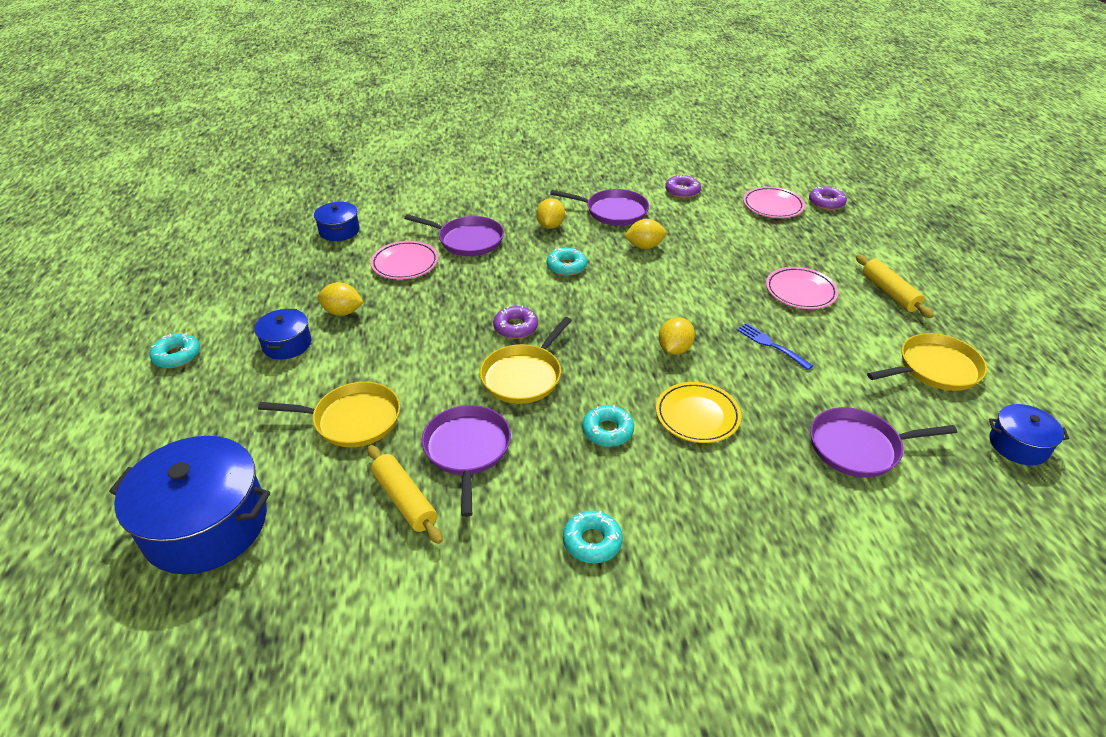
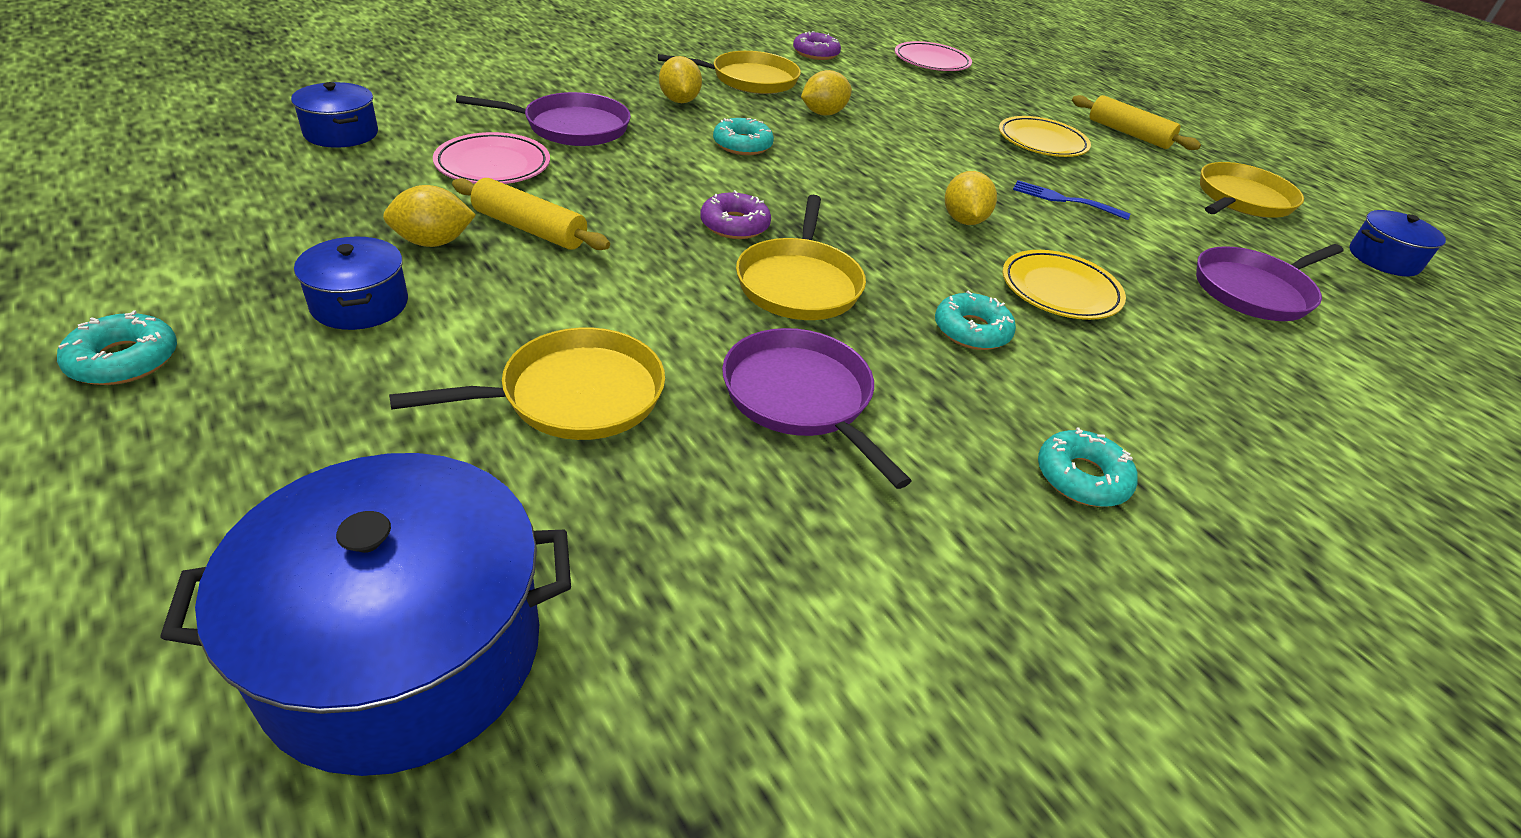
camera: 30 degrees left, 0 degrees up
(405, 500) = (763, 495): yellow rolling pin -> yellow rolling pin (530, 229)
(613, 211) = (749, 79): purple pan -> yellow pan
(800, 291) = (1042, 142): pink plate -> yellow plate
(826, 203) = (984, 55): purple donut -> none

